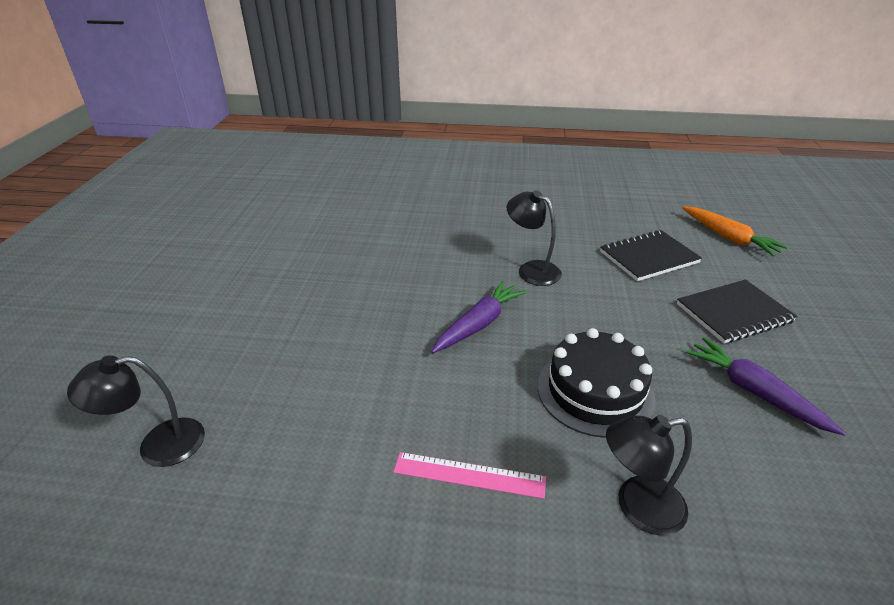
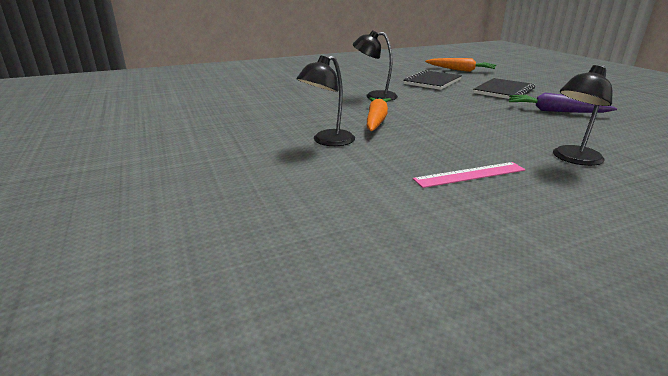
camera: 30 degrees left, 10 degrees down
(158, 445) = (205, 233): black lamp -> black lamp (327, 141)
(479, 324) = (376, 120): purple carrot -> orange carrot
(595, 391) = (484, 128): black cake -> none

